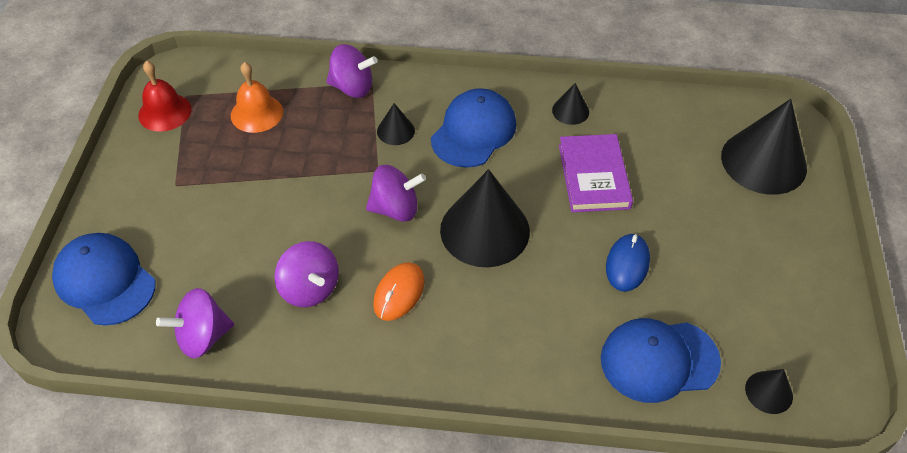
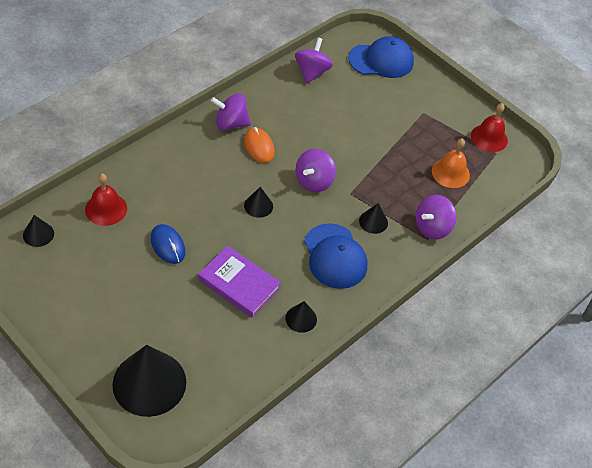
camera: 125 degrees right, 0 degrees up
(310, 288) = (298, 119): purple spinning top -> purple spinning top (230, 123)
(485, 230) = (258, 206): black cone -> black cone, size x0.46
(659, 360) = (106, 209): blue cap -> red bell

